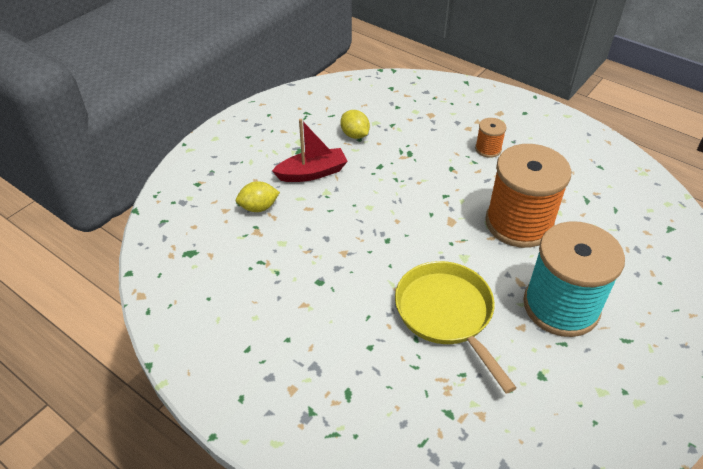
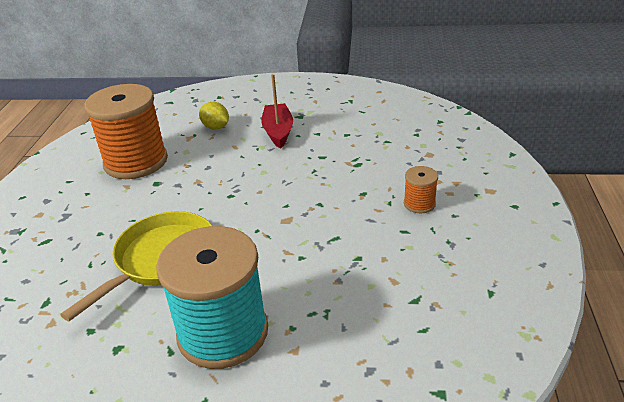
camera: 60 degrees right, 10 degrees down
(312, 173) = (278, 132): red boat -> red boat turned 135 degrees counterclockwise
(355, 135) = (349, 130): yellow lemon -> none
(519, 223) = (324, 262): orange spool -> orange spool (136, 162)

